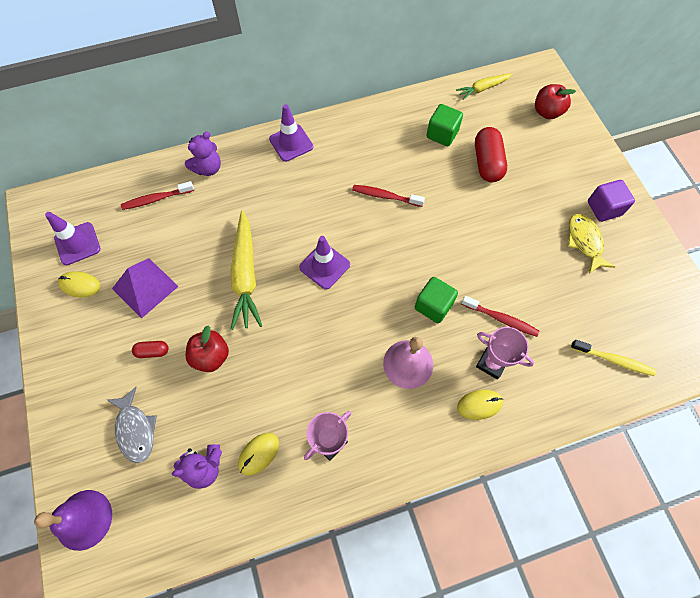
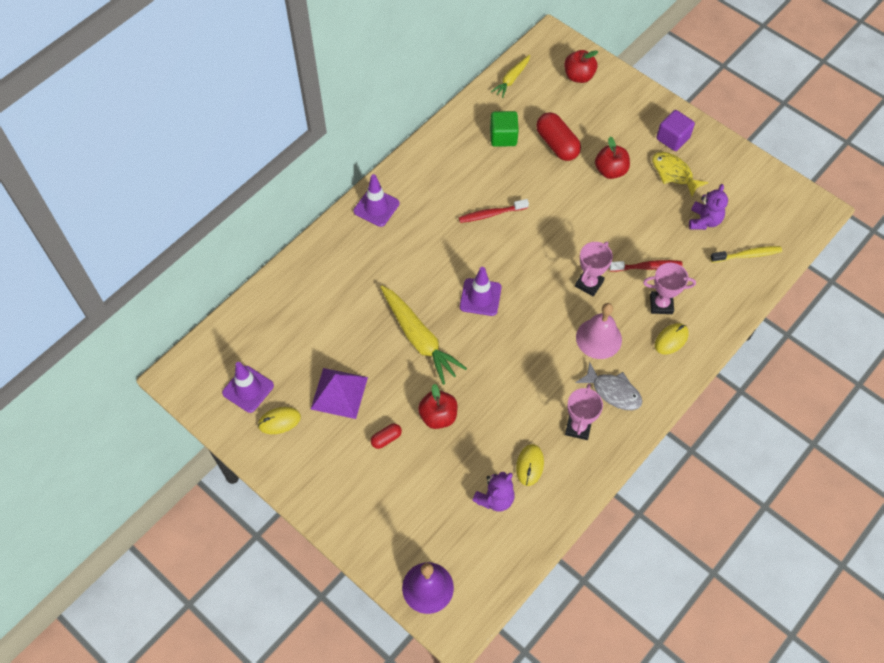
camera: 30 degrees left, 5 degrees down
(135, 429) = (418, 503): grey fish -> grey fish (613, 391)
(156, 199) = (290, 315): red toothbrush -> none
(208, 168) = (317, 266): purple teddy bear -> purple teddy bear (704, 221)
(433, 306) = (589, 284): green cube -> pink trophy
(523, 210) = (610, 171): none -> red apple

